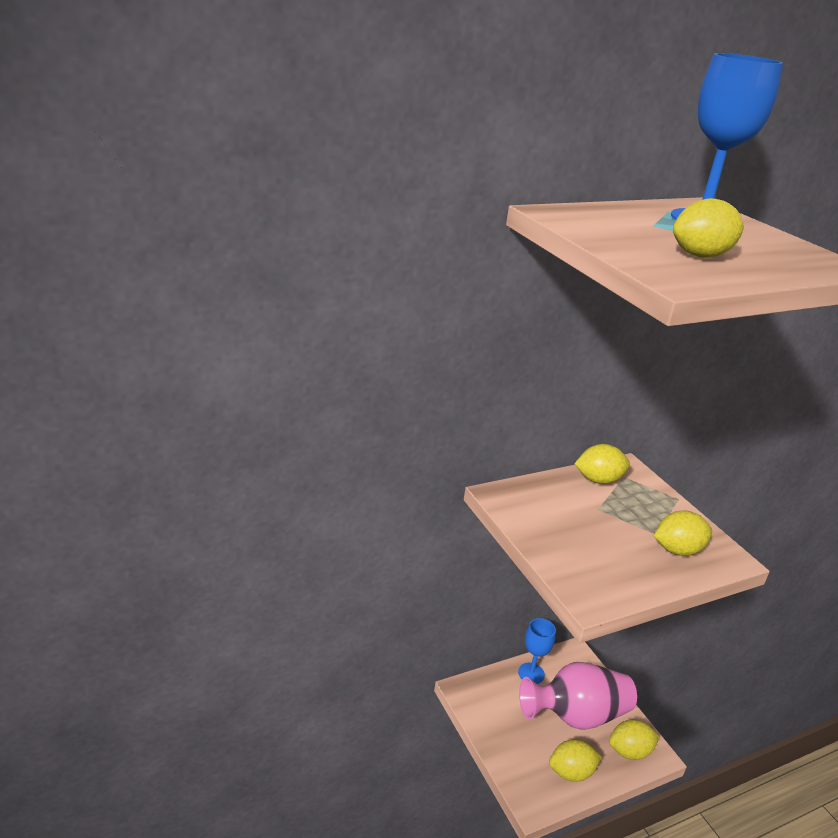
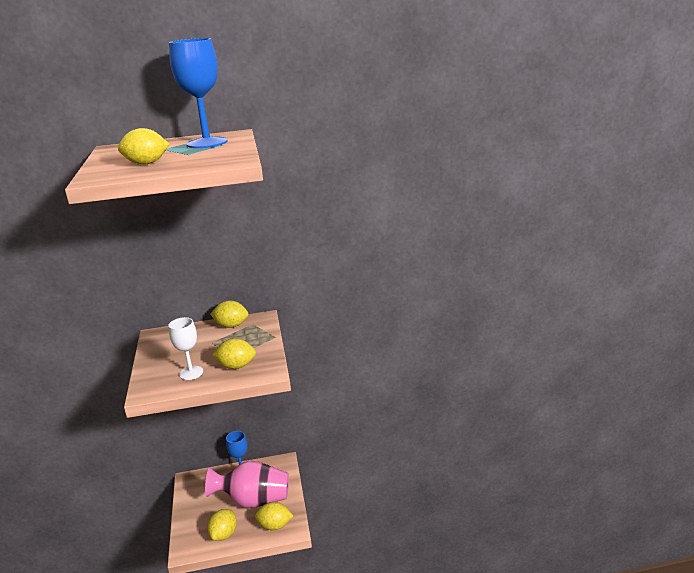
camera: 20 degrees right, 5 degrees down
(571, 772) = (224, 534): yellow lemon -> yellow lemon turned 75 degrees counterclockwise
(624, 563) = (191, 373): none -> white goblet

